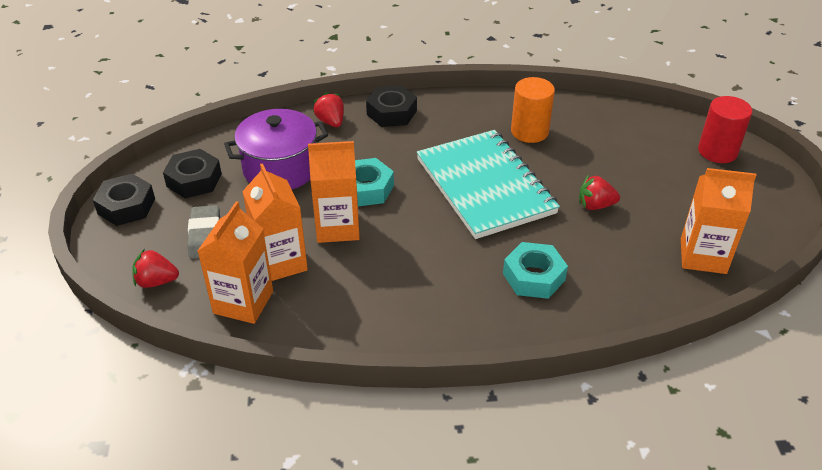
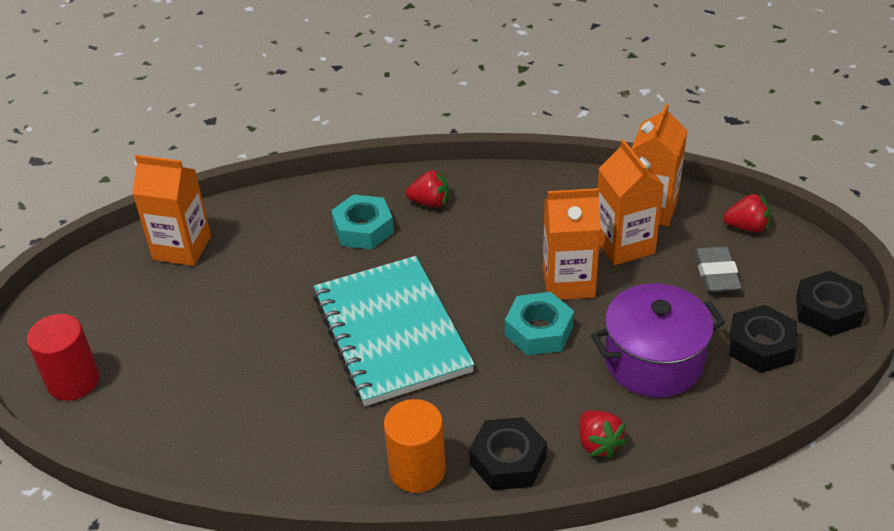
camera: 175 degrees left, 0 degrees up
(529, 131) = (311, 420): orange cylinder -> orange cylinder (417, 470)
(595, 205) = (268, 306): red strawberry -> red strawberry (430, 202)

